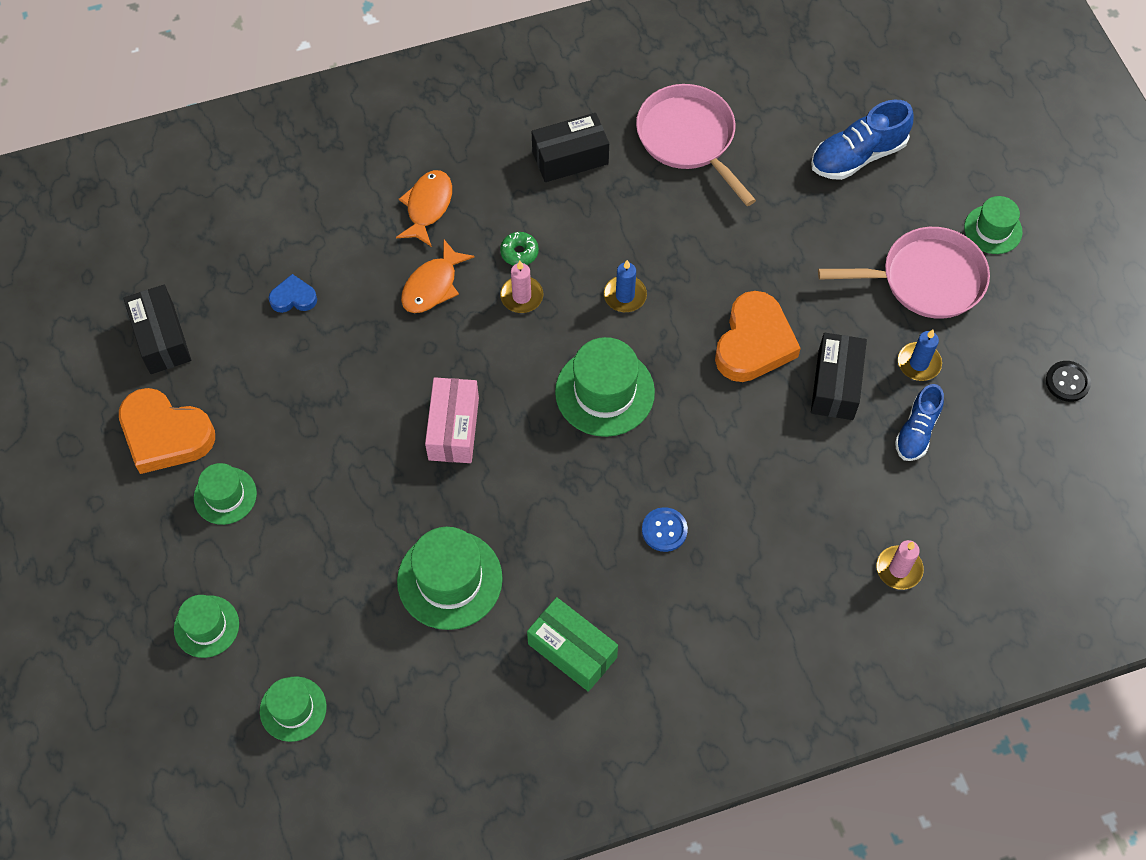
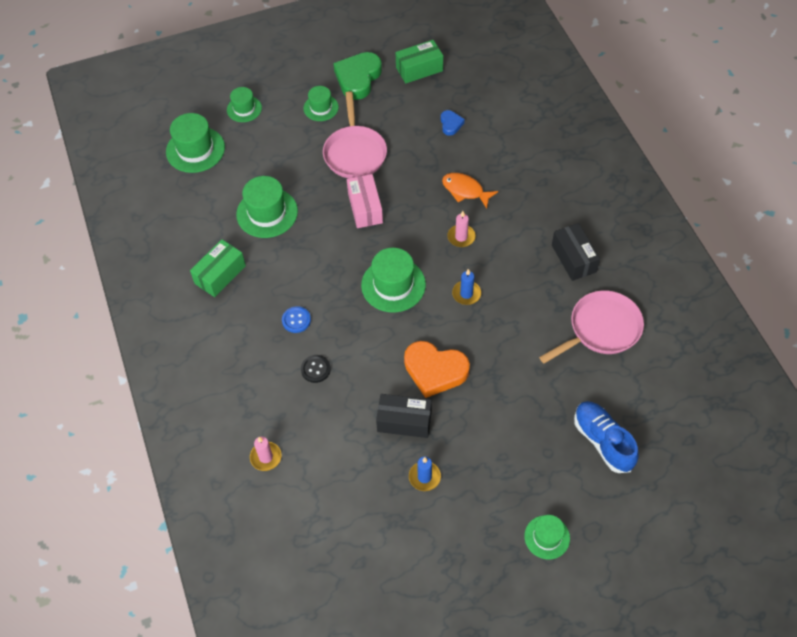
camera: 90 degrees right, 5 degrees down
(161, 338) = (419, 69): black box -> green box
(165, 435) = (358, 78): orange heart -> green heart
(293, 709) = (195, 149): green hat -> green hat, size x1.64
(427, 207) = (524, 183): orange fish -> none
(454, 428) = (365, 208): pink box -> pink box turned 75 degrees clockwise
(519, 252) = (494, 234): green donut -> none
(916, 431) = (369, 473): blue shoe -> none
(926, 279) = (496, 485): pink pan -> pink pan (354, 153)
(1067, 382) = (414, 583): black button -> black button (315, 369)

